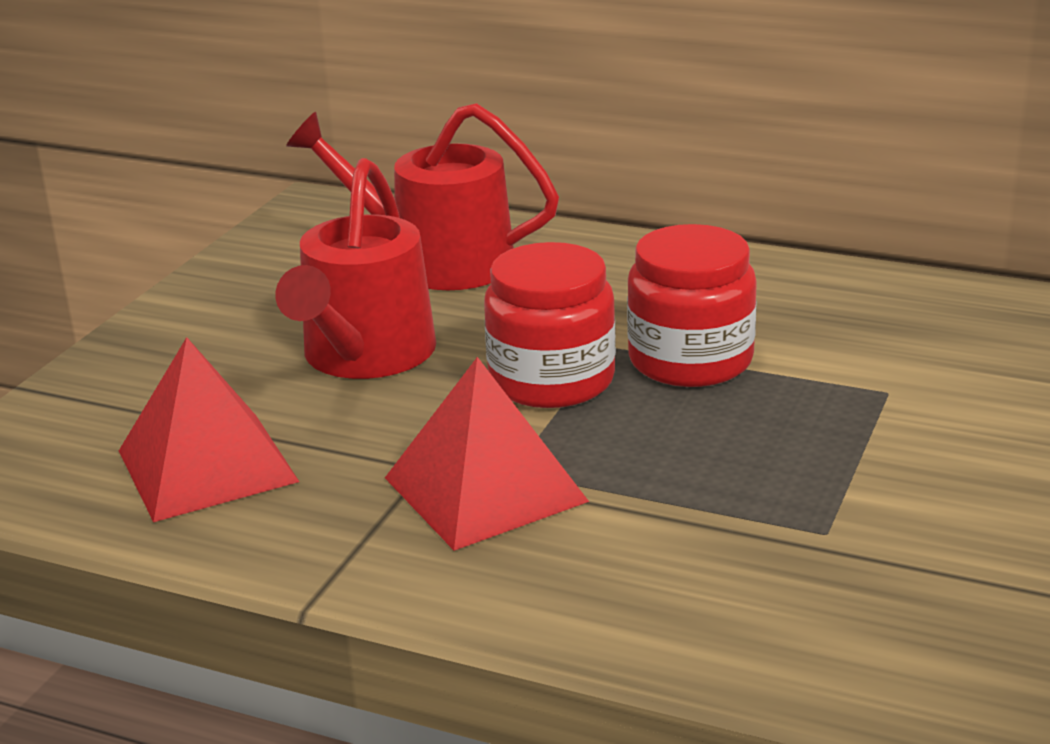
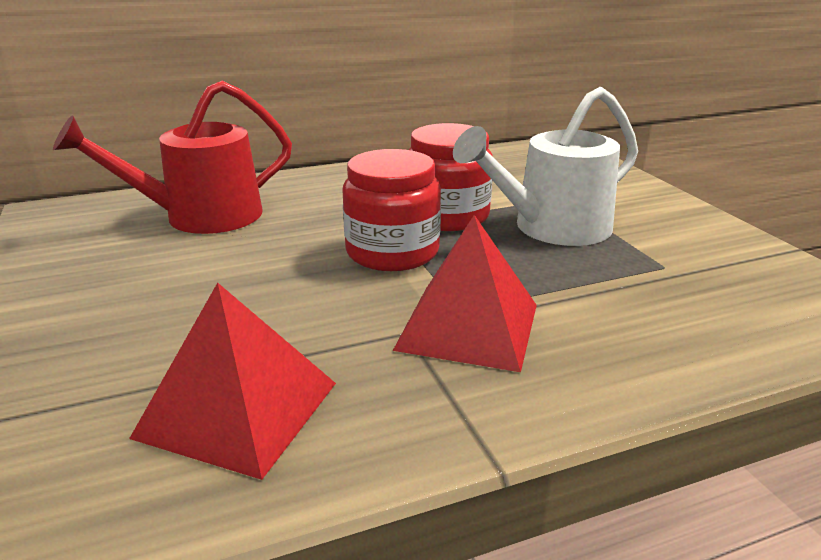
camera: 45 degrees left, 0 degrees up
(364, 356) = (242, 284): red watering can -> none
(788, 427) = (552, 228): none -> white watering can

